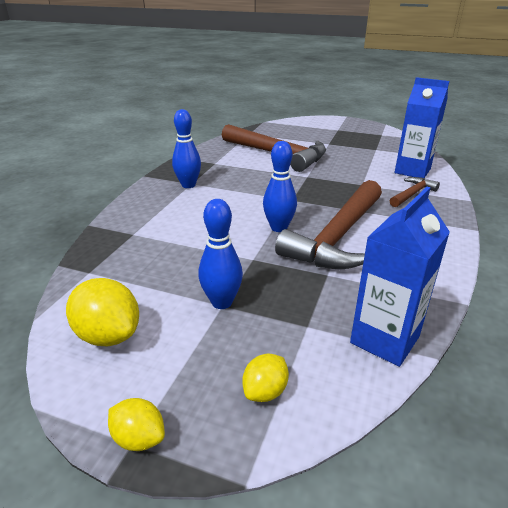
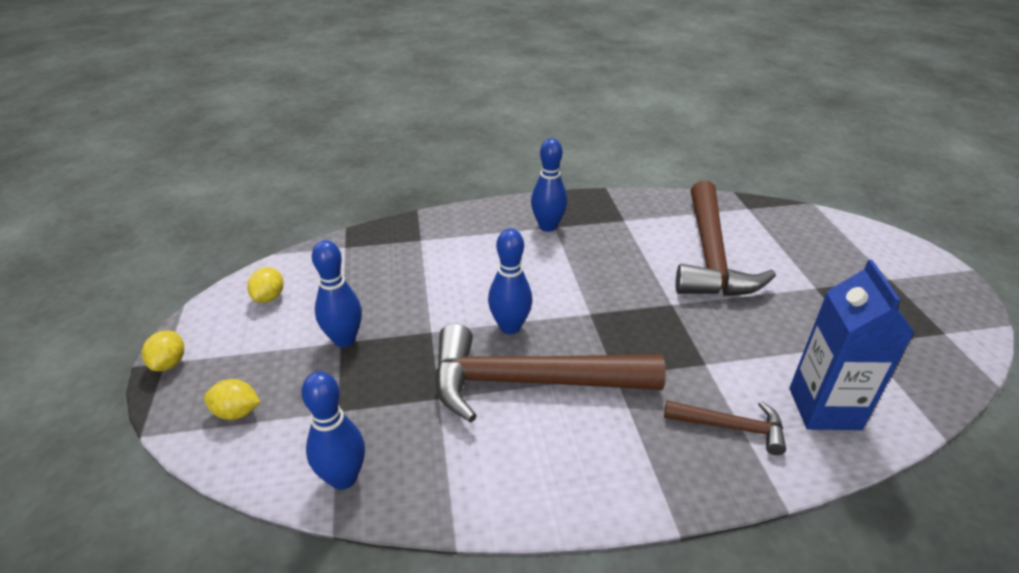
camera: 60 degrees right, 5 degrees up
(109, 335) = (269, 297): yellow lemon -> yellow lemon, size x0.58
(384, 339) = (343, 478): blue carton -> blue bowling pin

